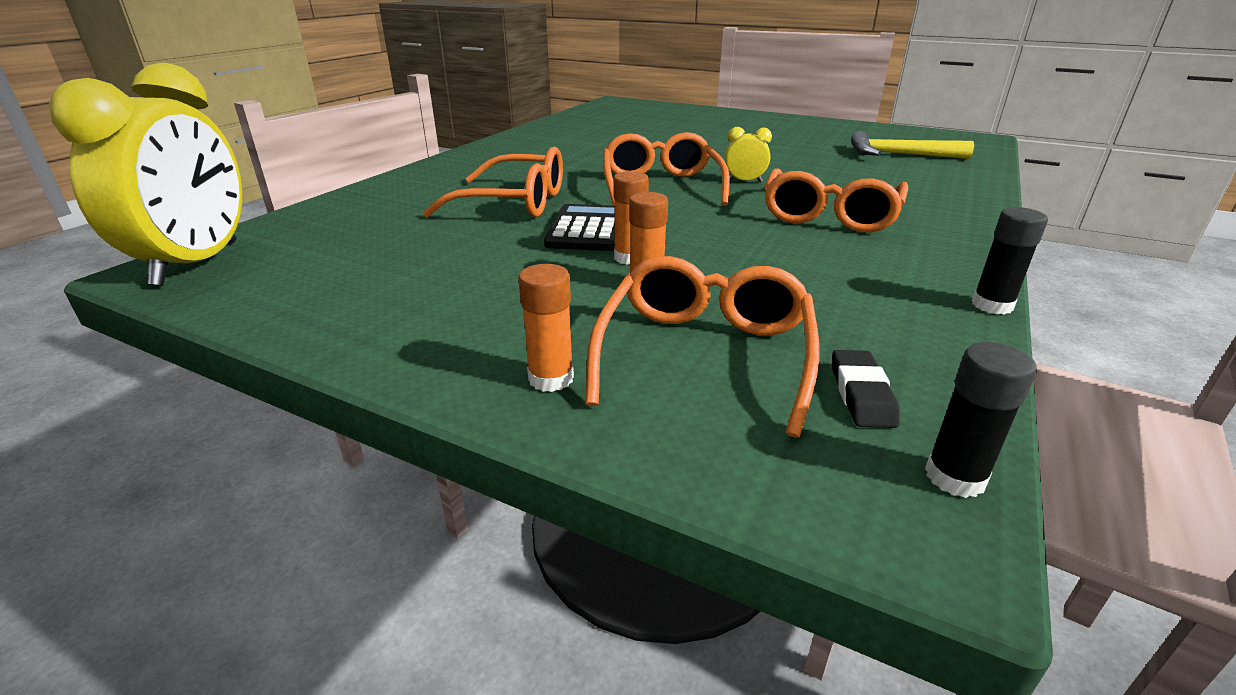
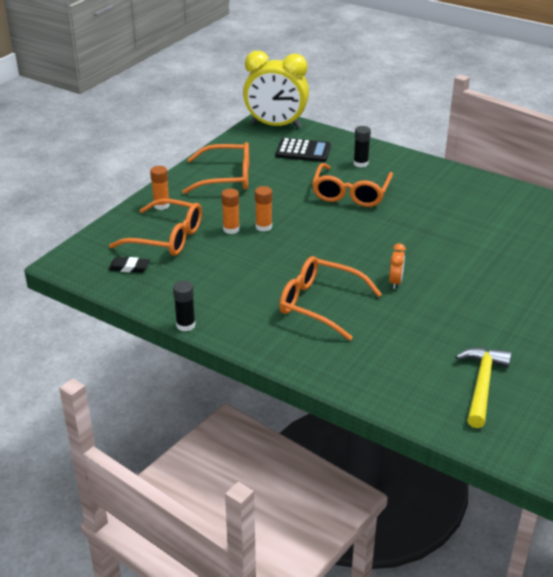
camera: 95 degrees right, 5 degrees up
(587, 229) = (304, 216): black calculator -> black calculator (303, 151)
(661, 186) = (382, 245): orange glasses -> orange glasses (226, 177)
(744, 181) = (395, 282): yellow clock -> orange clock
(955, 477) = (82, 274): black glue stick -> black glue stick (360, 163)

